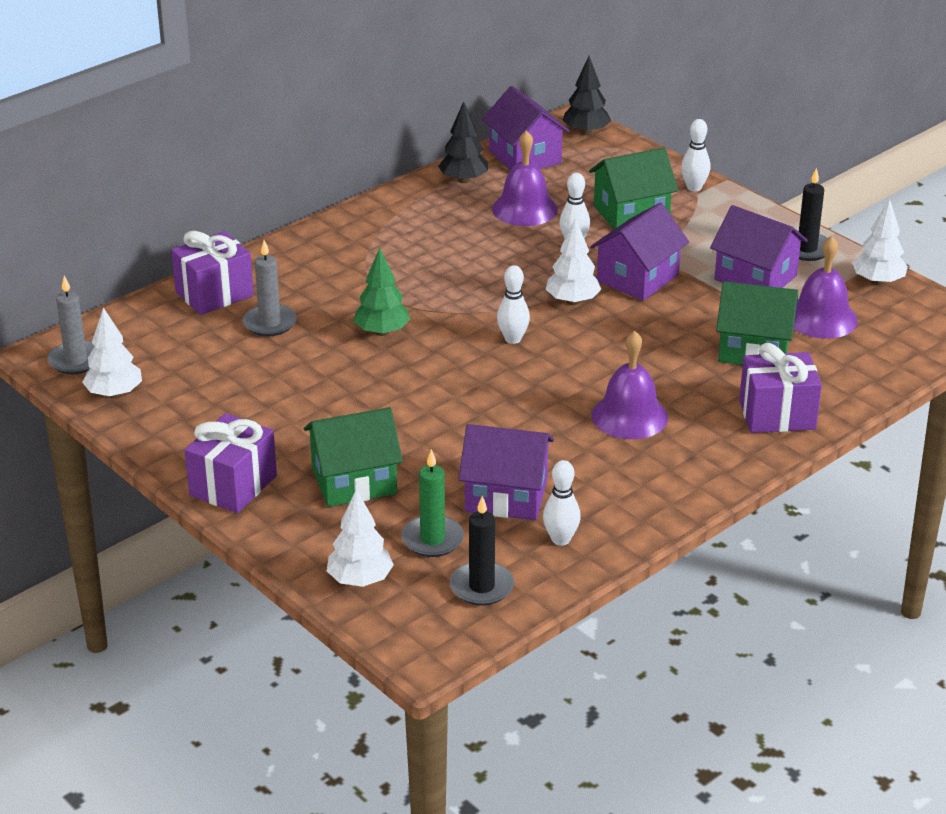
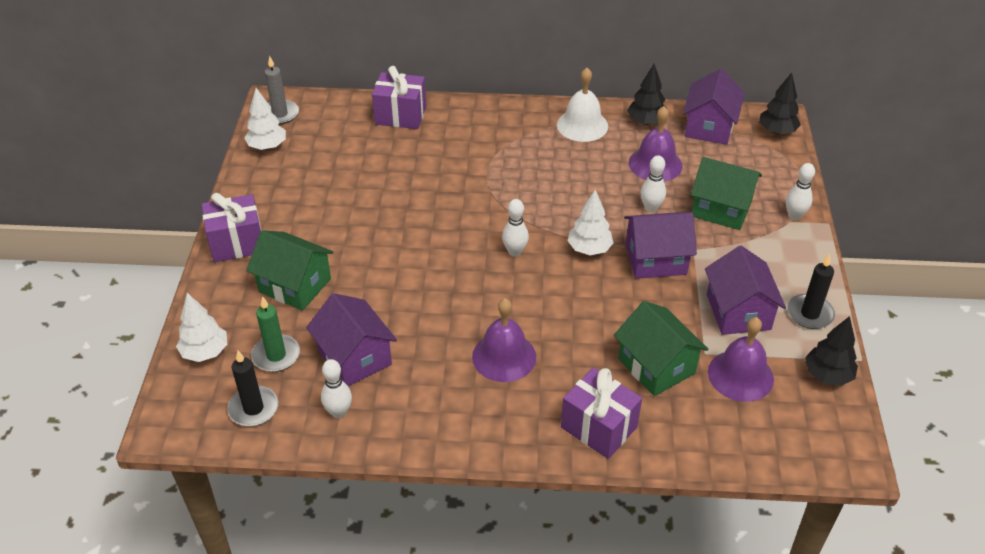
camera: 45 degrees right, 10 degrees up
(270, 323) = (401, 152): grey candle -> none
(382, 332) = (450, 197): green tree -> none
(410, 212) = (582, 125): none -> white bell
(878, 282) = (827, 375): white tree -> black tree

